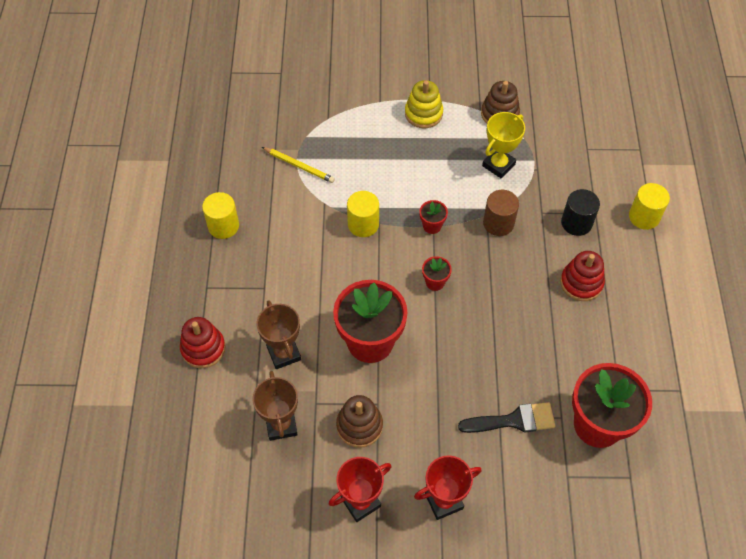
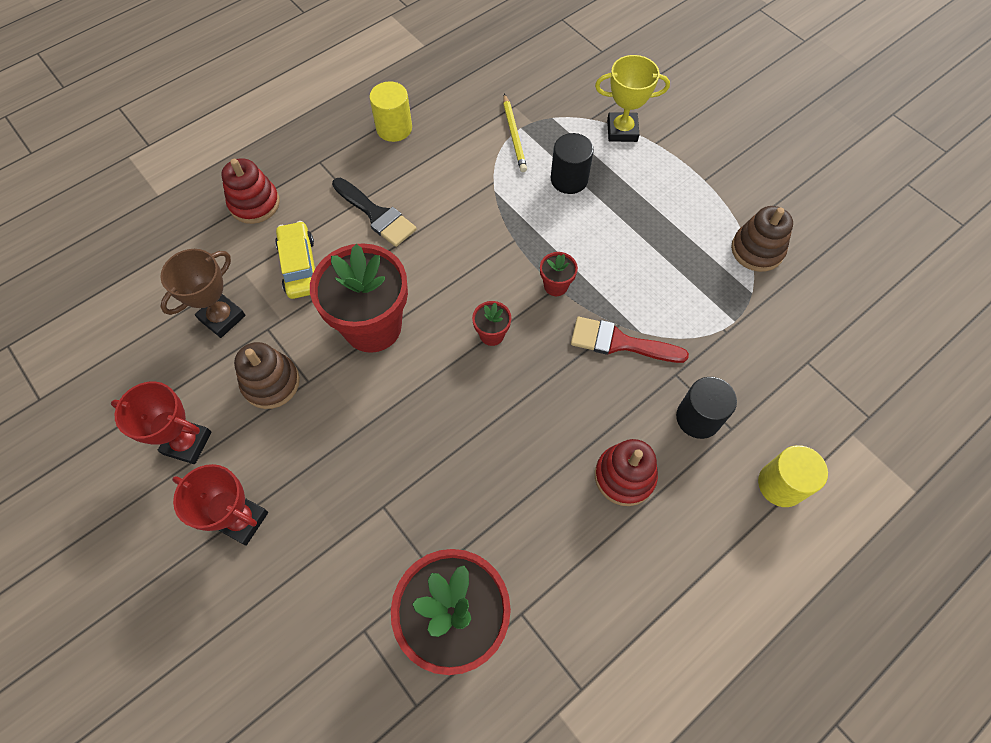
camera: 50 degrees right, 5 degrees up
(284, 353) = (300, 266): brown trophy -> yellow car
(362, 163) = (569, 179): none -> black cylinder
(363, 224) = (500, 228): yellow cylinder -> none
(423, 114) = (681, 186): yellow stacking toy -> none
(498, 165) = (692, 293): yellow trophy -> yellow trophy (622, 130)
(498, 223) = (619, 342): brown cylinder -> red brush
(513, 420) = (390, 524): black brush -> black brush (376, 215)

